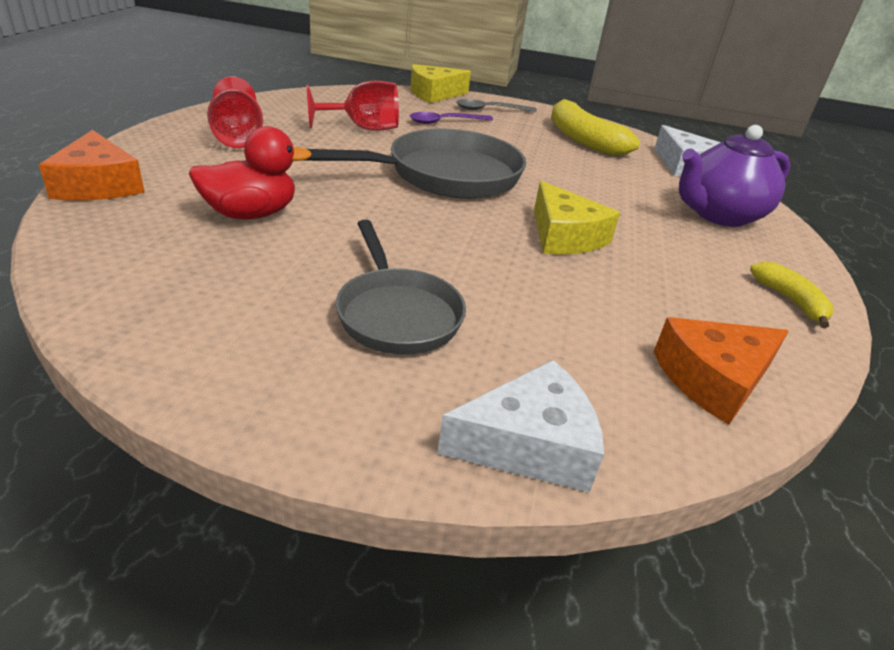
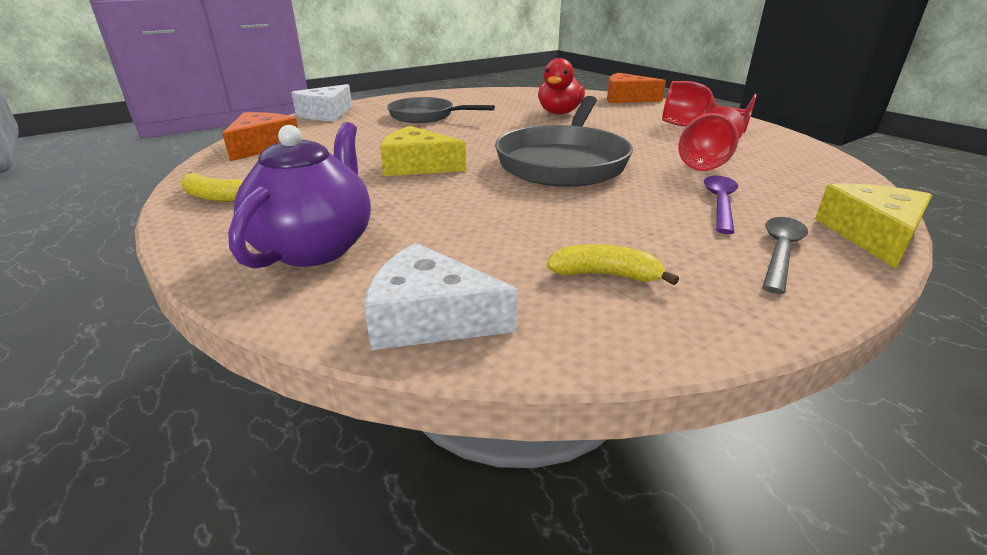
camera: 135 degrees right, 5 degrees down
(582, 140) = (605, 275): yellow banana -> yellow banana, size x0.55

